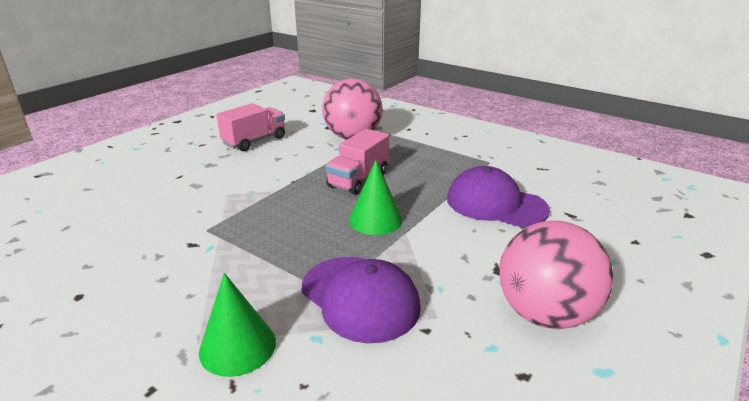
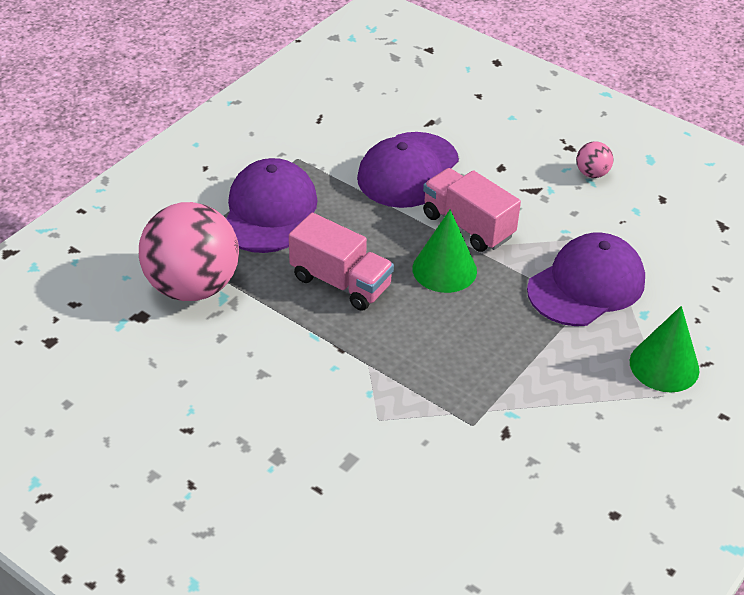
camera: 90 degrees left, 15 degrees up
(254, 141) = (189, 410): pink truck -> pink truck (468, 225)
(427, 155) = (269, 211): none -> purple cap
(545, 314) = (592, 173): pink ball -> pink ball, size x0.42

